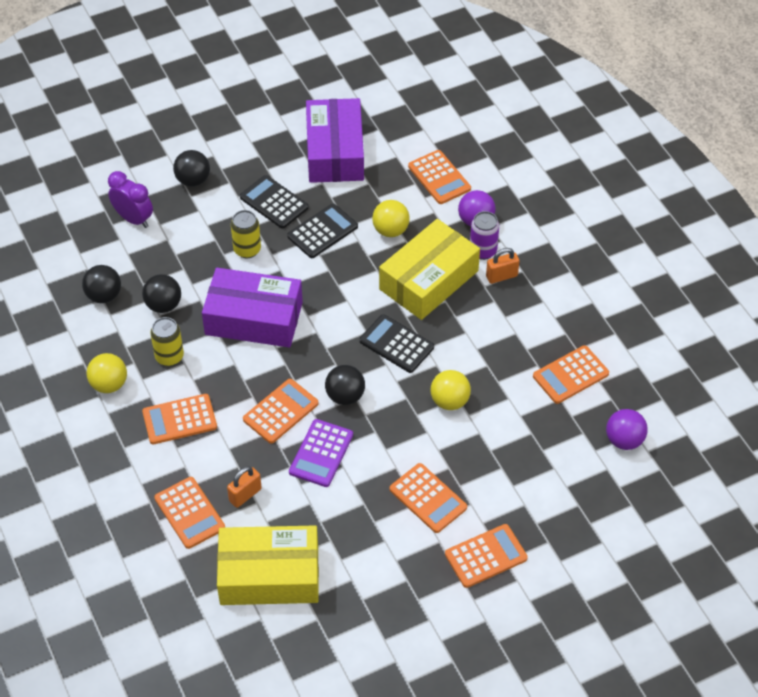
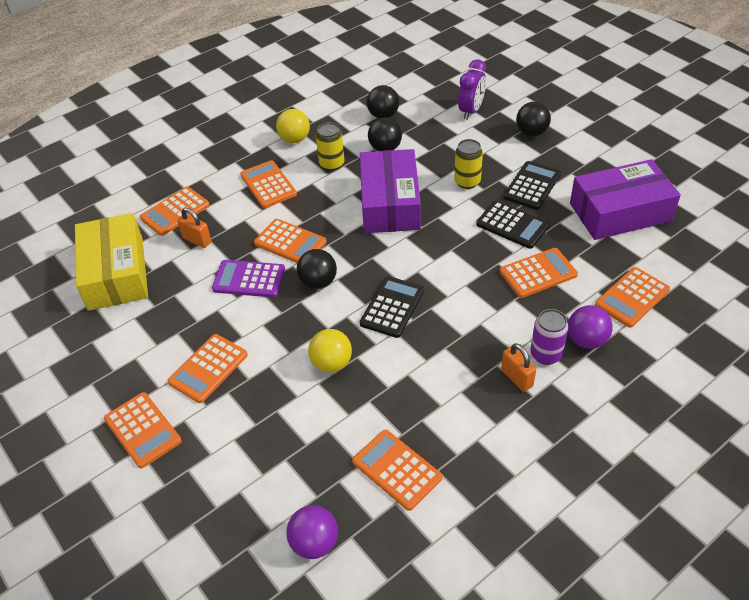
camera: 80 degrees right, 5 degrees down
(390, 230) = (538, 273): yellow ball -> orange calculator
(428, 280) = (485, 316): yellow box -> none

